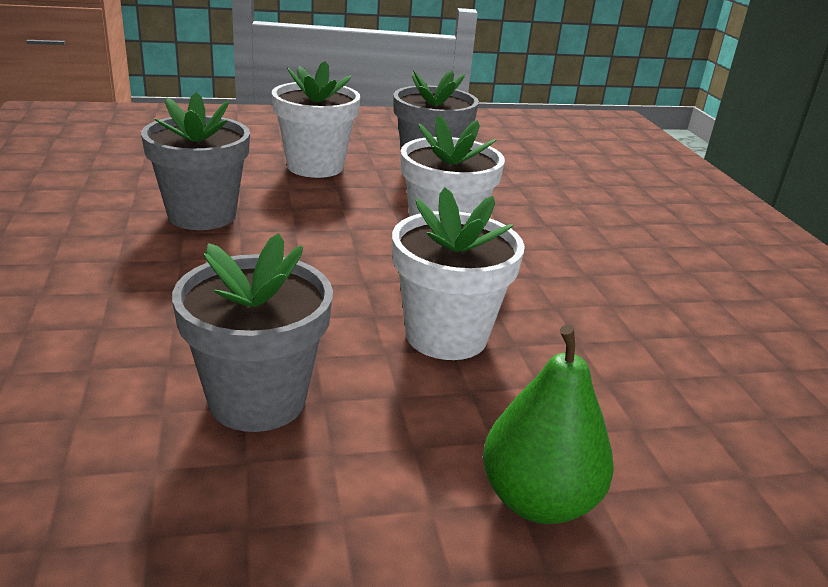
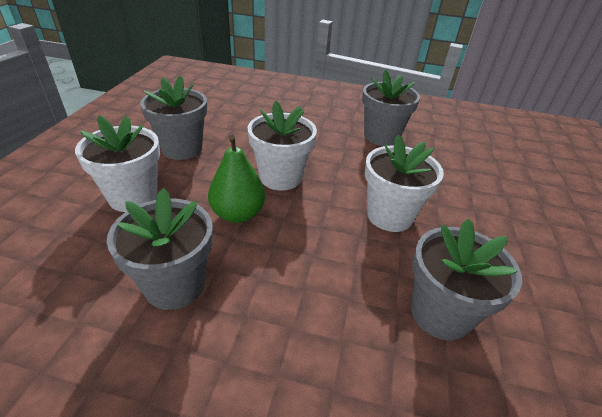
camera: 65 degrees left, 10 degrees up
(538, 500) = (519, 235): green pear -> green pear (238, 214)
(680, 305) = (381, 137): none -> grey flower pot

